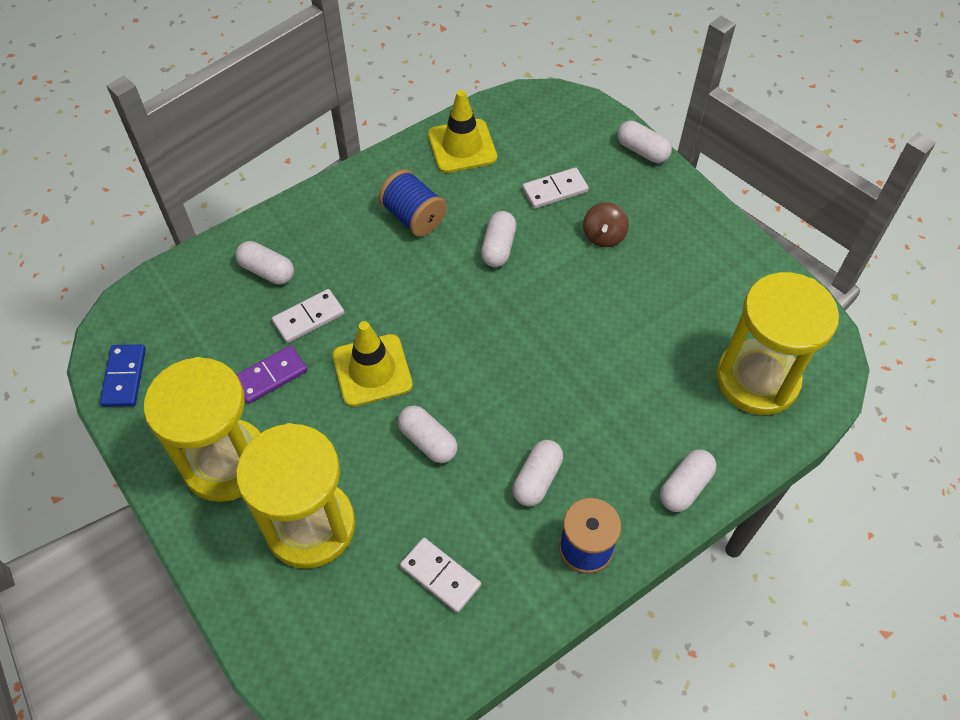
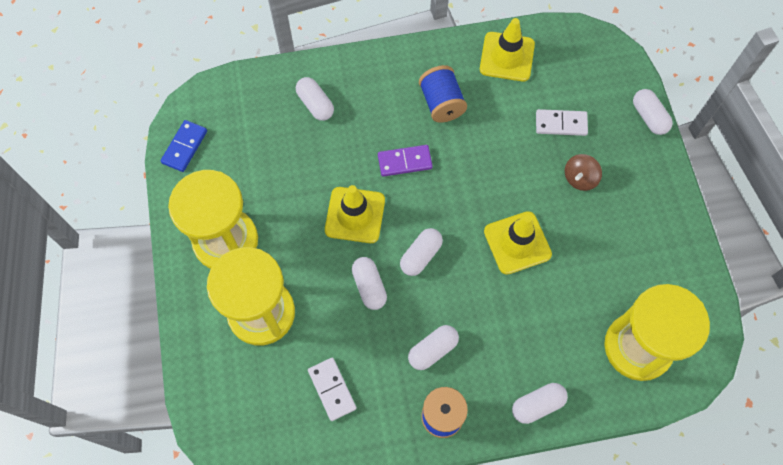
camera: 25 degrees right, 10 degrees up
(270, 376) = (282, 189): purple domino -> purple domino (404, 161)
(308, 318) = (328, 154): white domino -> none
(498, 247) = (493, 155): white capsule -> white capsule (421, 256)
(572, 326) = (517, 243): none -> yellow traffic cone

